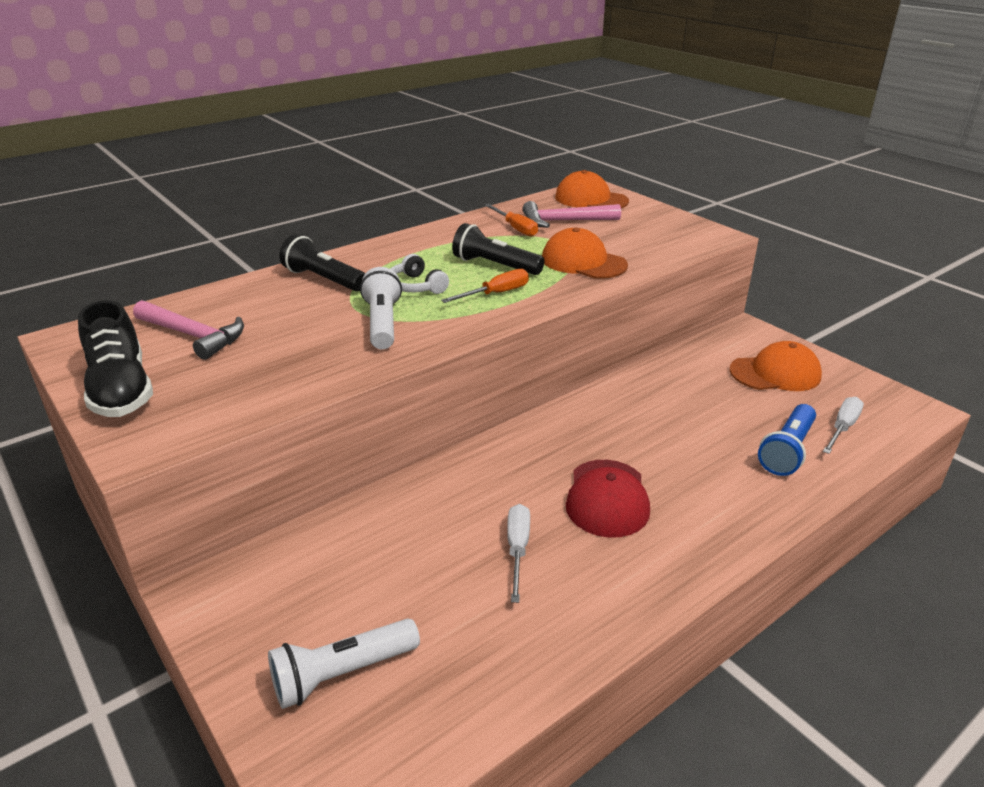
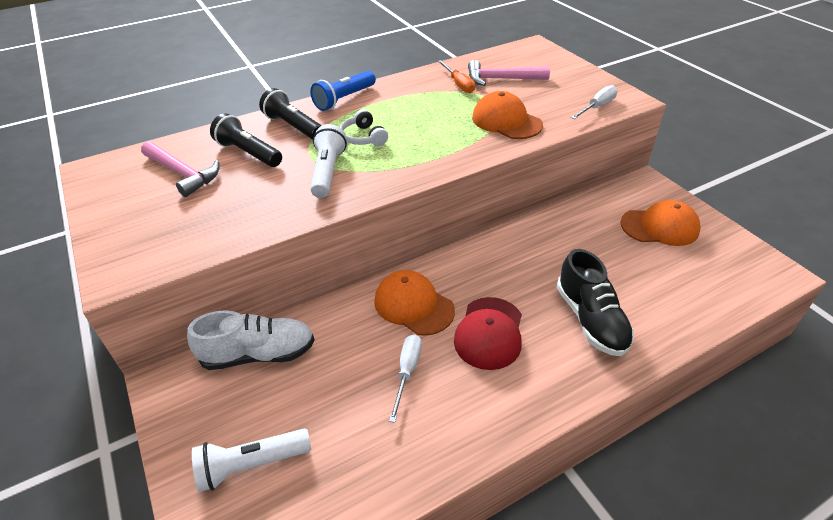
camera: 10 degrees right, 10 degrees up
(121, 390) = (118, 220): black shoe -> black shoe (591, 320)
(320, 548) = (258, 354): none -> white shoe
(495, 266) = (432, 121): black flashlight -> black flashlight (248, 153)
(496, 294) = (425, 149): orange screwdriver -> none
(591, 199) = (529, 57): orange cap -> orange cap (413, 305)
(787, 450) = (651, 303): blue flashlight -> blue flashlight (344, 99)
(842, 428) = (705, 285): white screwdriver -> white screwdriver (597, 107)

